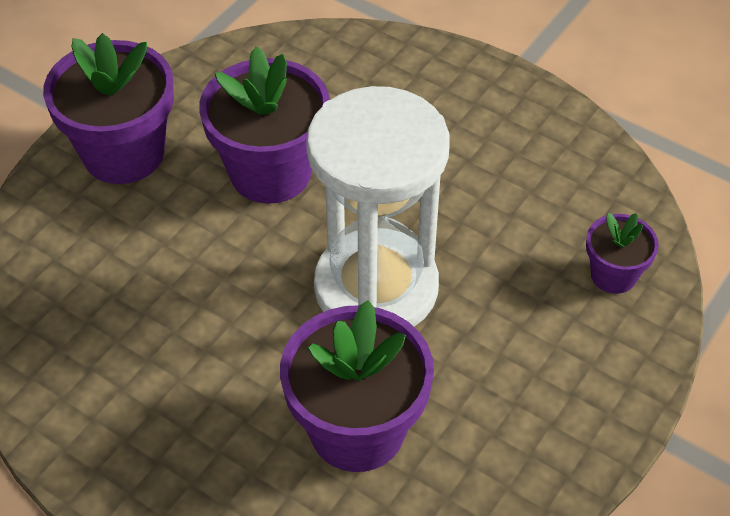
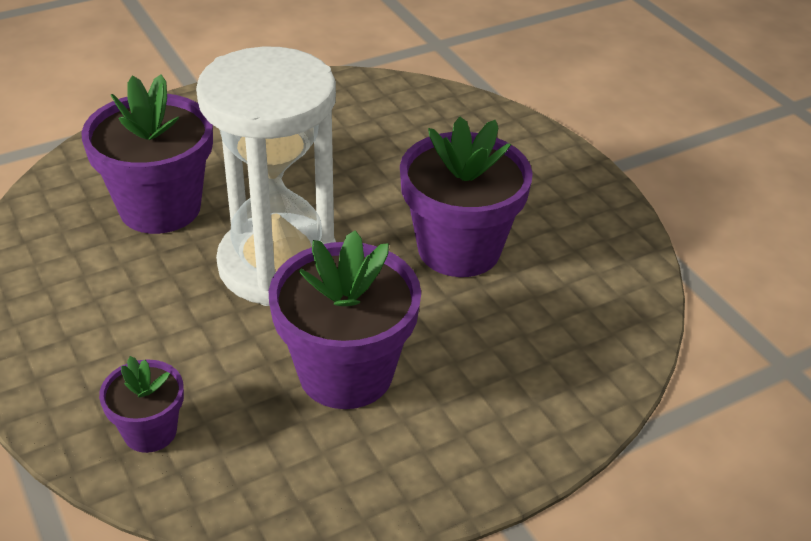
camera: 115 degrees right, 10 degrees down
(123, 153) = (538, 175): purple flower pot -> purple flower pot (345, 373)

